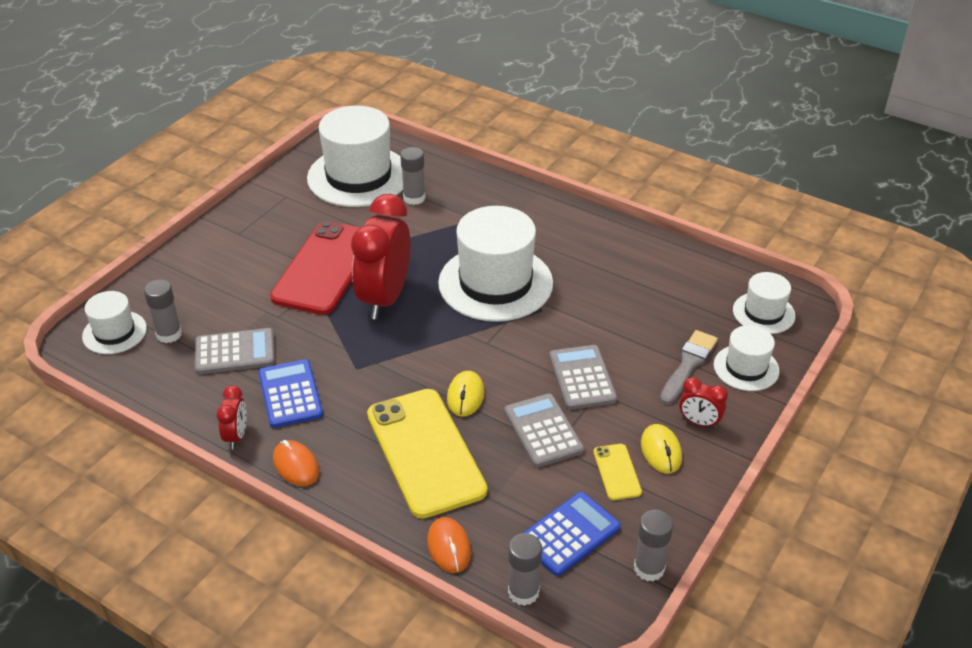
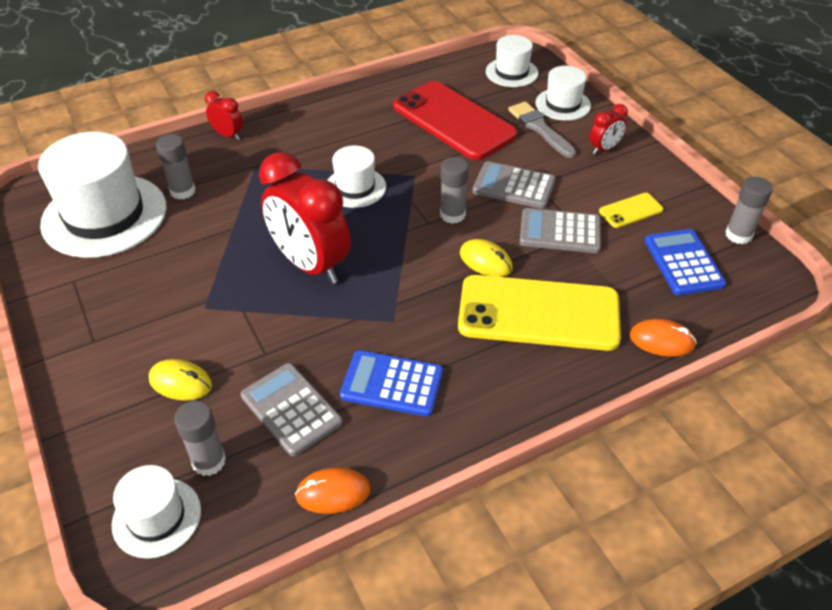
camera: 60 degrees left, 5 degrees up
(235, 352) = (291, 409): grey calculator -> grey calculator turned 60 degrees counterclockwise
(236, 436) = (422, 450): red clock -> red clock (228, 135)
(296, 466) = (497, 414): orange mouse -> orange mouse (333, 493)
(325, 268) = (223, 291): red phone -> red phone (454, 121)
(495, 283) = (355, 187): white hat -> white hat, size x0.52
(523, 592) = (732, 313): grey glue stick -> grey glue stick (452, 215)
(617, 472) = (630, 210): yellow phone -> yellow phone turned 45 degrees counterclockwise
(661, 451) = (622, 179): yellow mouse -> yellow mouse (181, 382)

